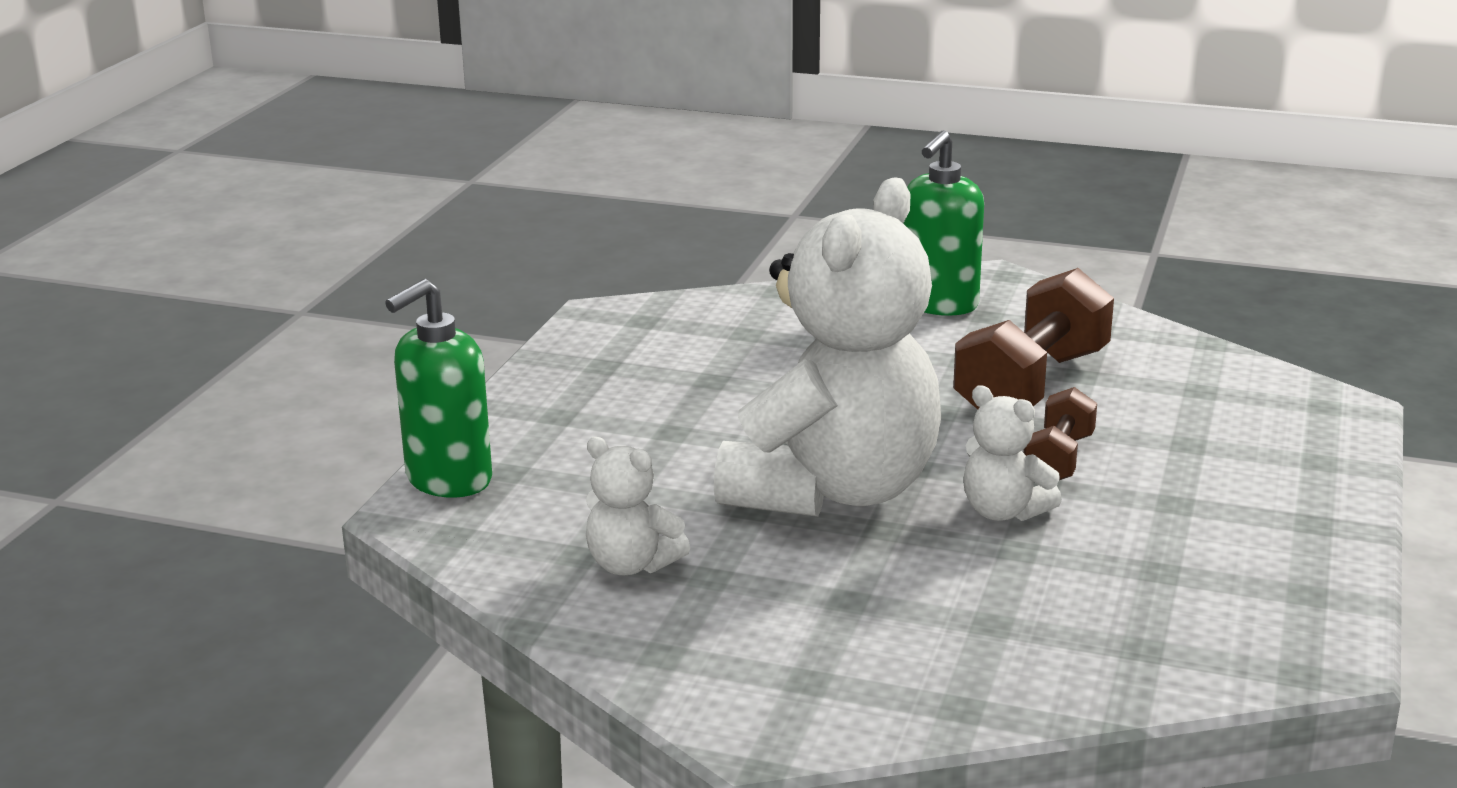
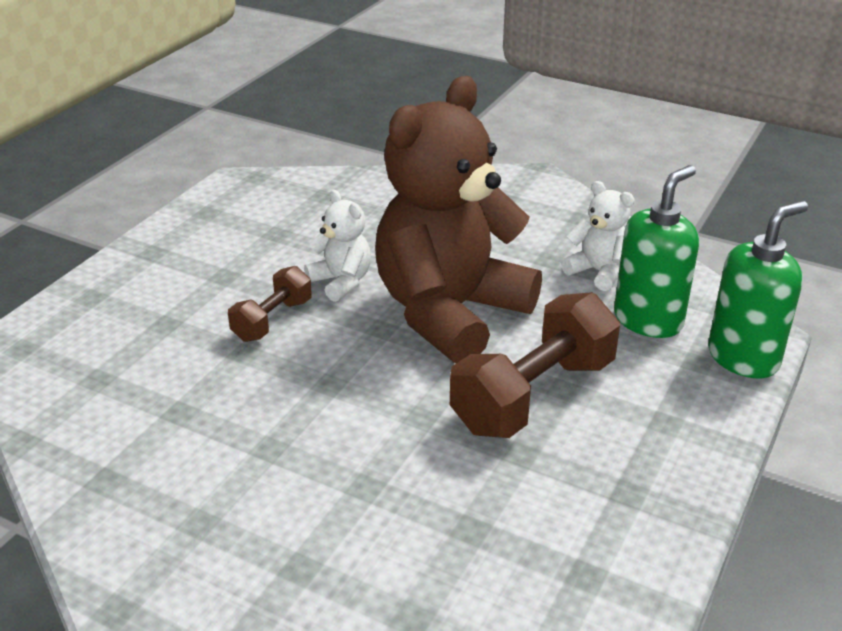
camera: 170 degrees left, 10 degrees up
(833, 490) = (450, 313): white teddy bear -> brown teddy bear
(938, 304) = (237, 553): green soap dispenser -> green soap dispenser (648, 320)
(1032, 385) = (232, 404): brown dumbbell -> brown dumbbell (533, 395)

